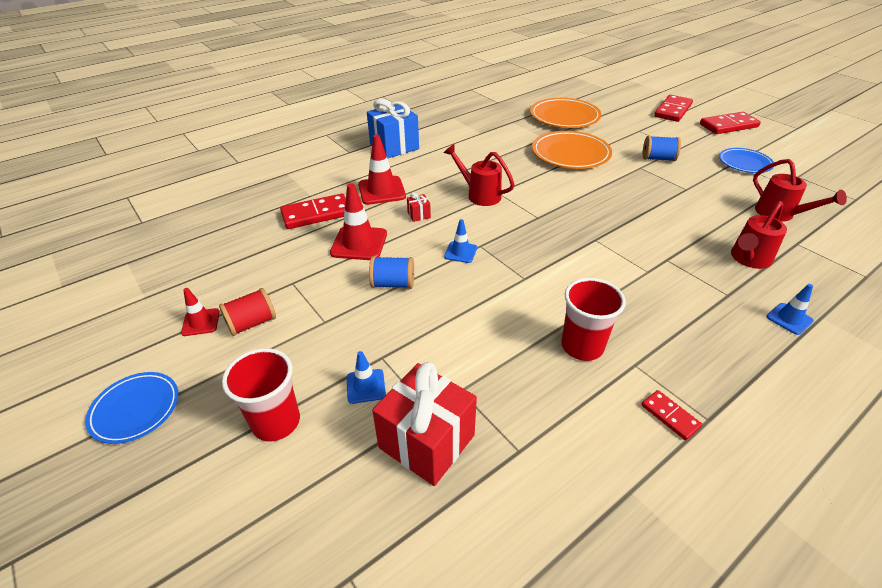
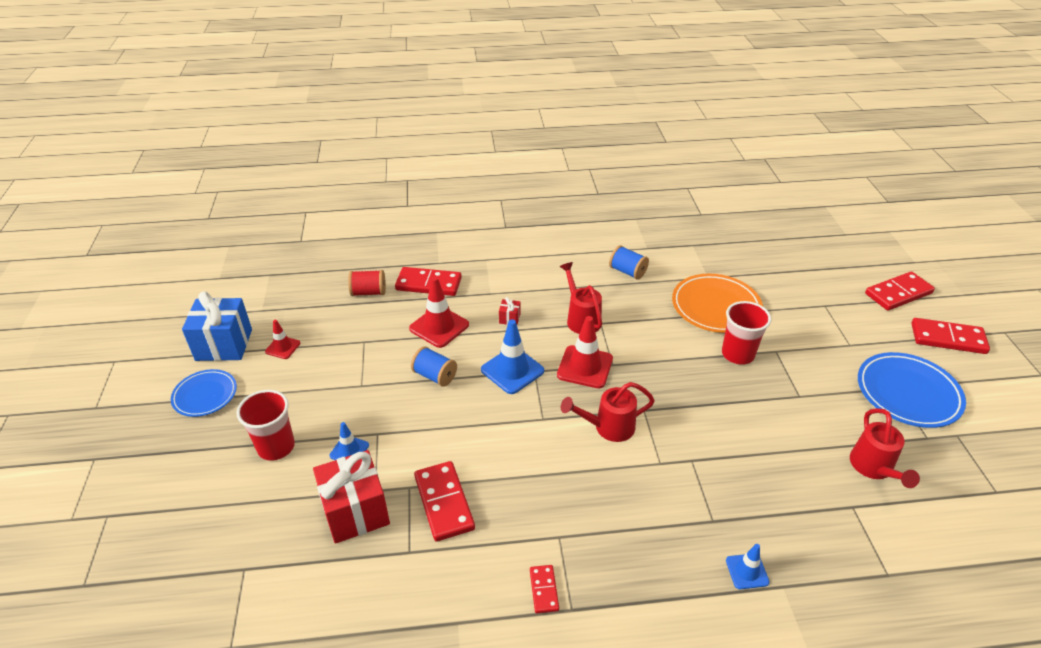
camera: 30 degrees right, 0 degrees up
(252, 323) = (313, 364): red spool -> red spool (368, 292)
(381, 191) = (499, 280): red traffic cone -> red traffic cone (585, 367)
(394, 147) = (550, 235): blue gift -> blue gift (224, 345)
(460, 252) = (512, 370): blue traffic cone -> blue traffic cone, size x1.76
(507, 387) = (444, 502): none -> red domino
(564, 117) = (756, 258): orange plate -> none
(582, 346) = (532, 500): red cup -> red cup (737, 354)
(658, 159) = (808, 348): blue spool -> blue spool (627, 271)
(744, 163) = (908, 393): blue plate -> blue plate, size x1.60
(748, 259) = (777, 498): red watering can -> red watering can (609, 427)

